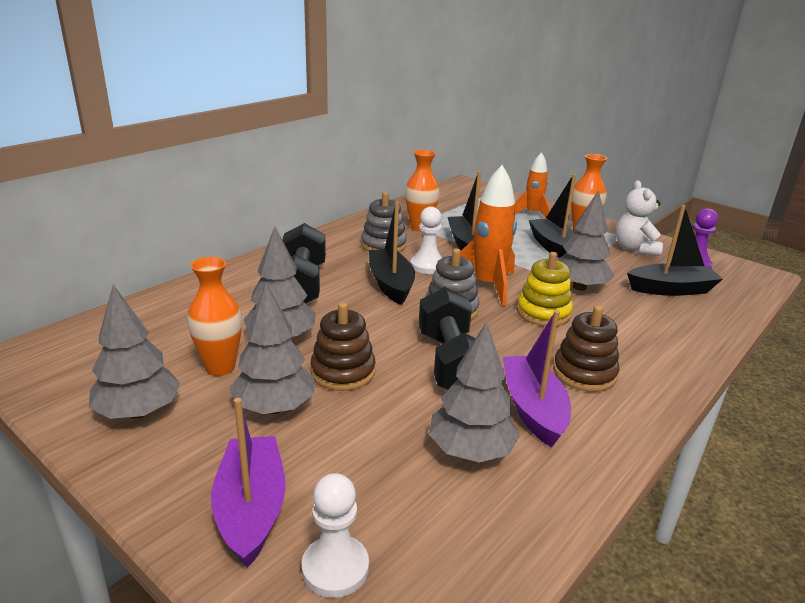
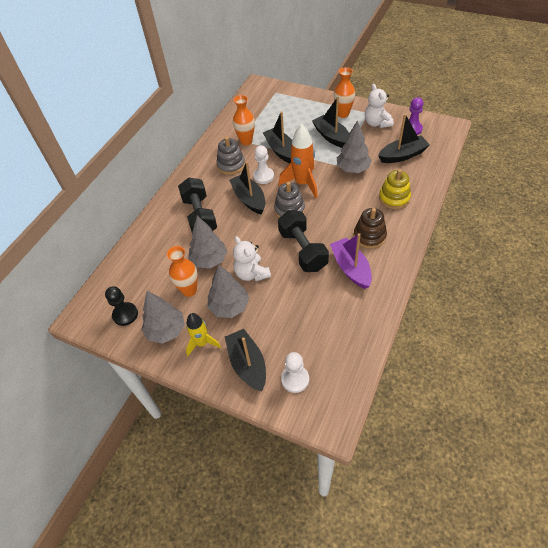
camera: 10 degrees left, 25 degrees up
(89, 372) = (125, 314): none -> black pawn
(188, 448) = (202, 343): none -> yellow rocket
(251, 509) = (247, 364): purple boat -> black boat
(343, 372) = (251, 273): brown stacking toy -> white teddy bear
(470, 451) = (330, 303): grey tree -> none
(532, 214) = (309, 105): orange rocket -> none
(543, 313) = (338, 197): yellow stacking toy -> yellow stacking toy (394, 198)

